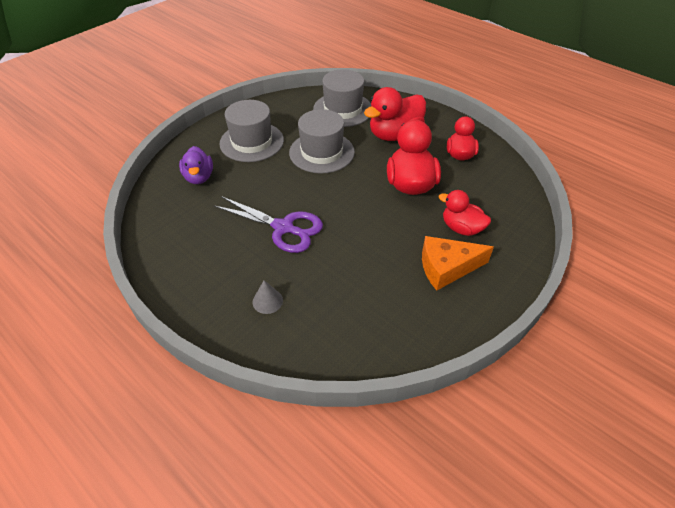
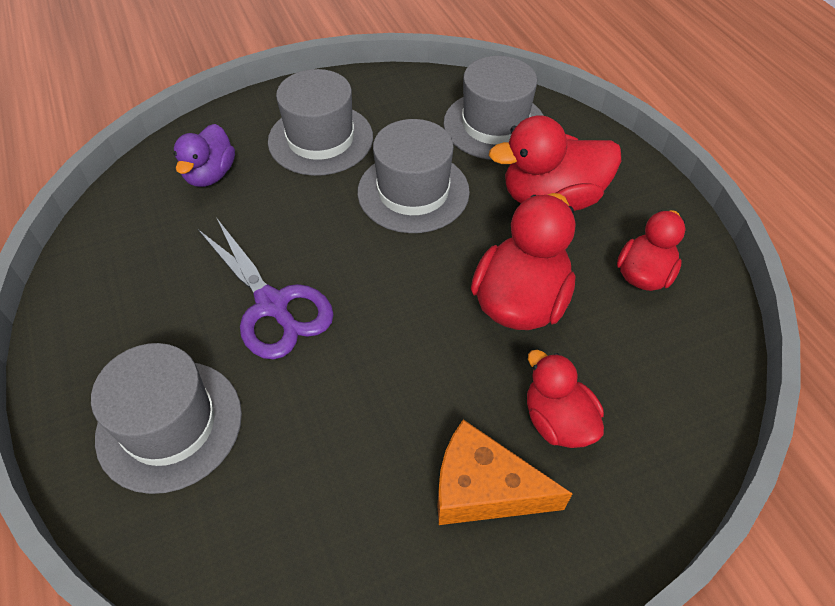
camera: 25 degrees right, 5 degrees up
(267, 301) = (169, 424): grey cone -> grey hat

